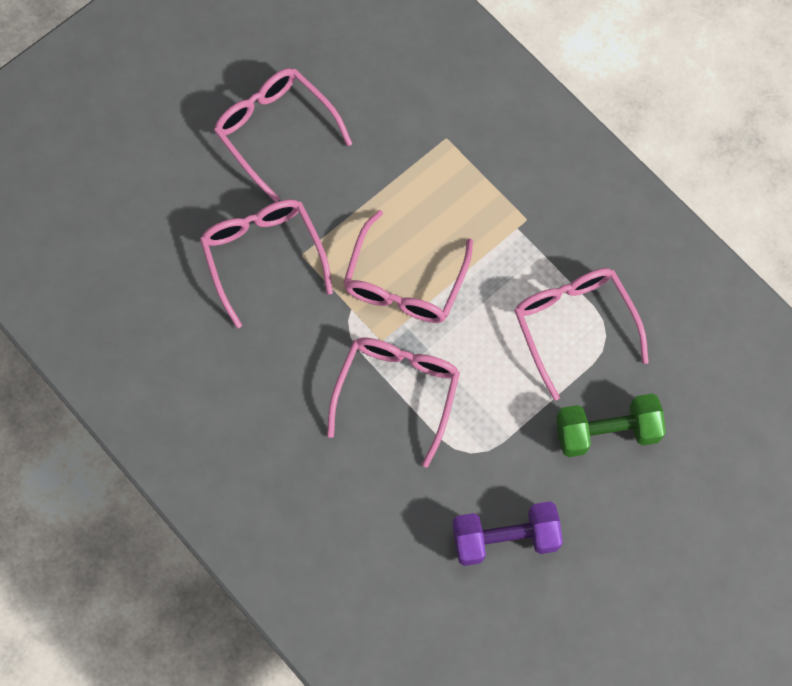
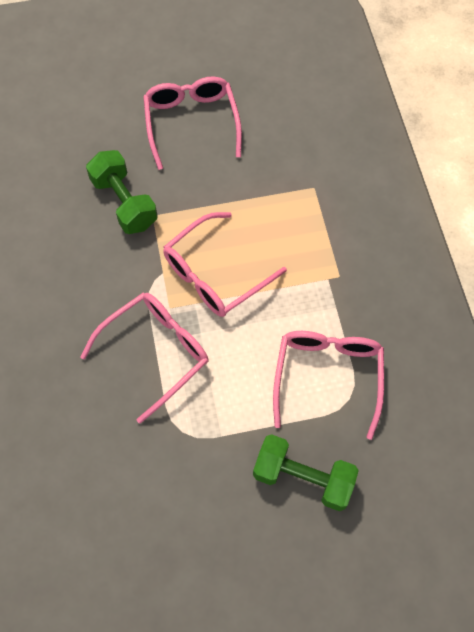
camera: 30 degrees right, 5 degrees down
(263, 256) = (124, 203): pink glasses -> green dumbbell
(505, 539) = (164, 518): purple dumbbell -> none

